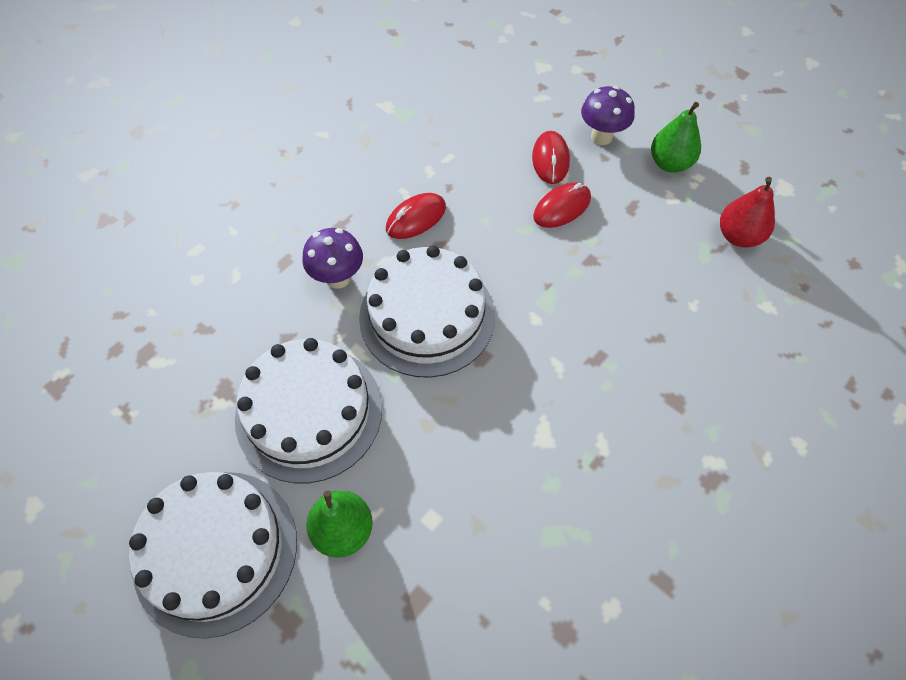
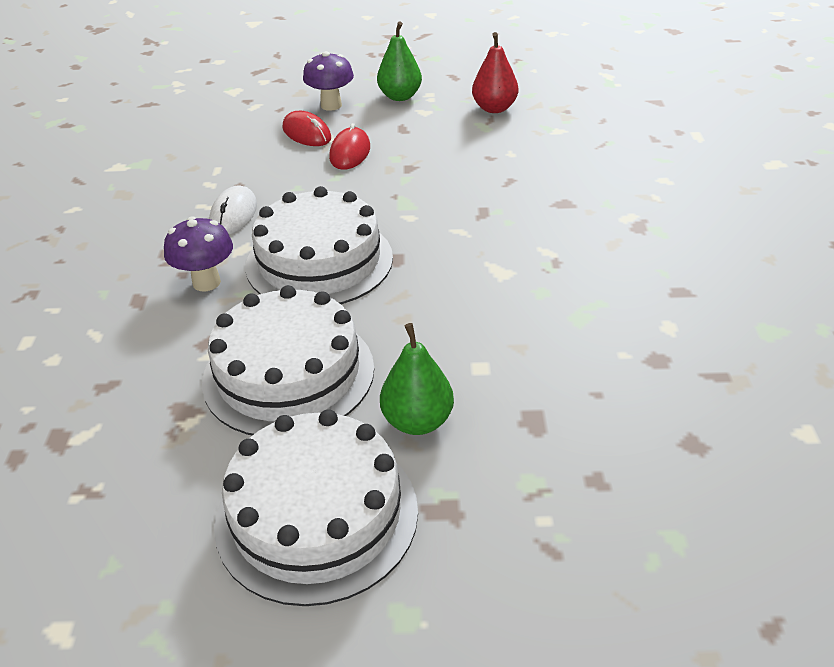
camera: 40 degrees left, 20 degrees down
(416, 218) = (234, 214): red mouse -> white mouse

